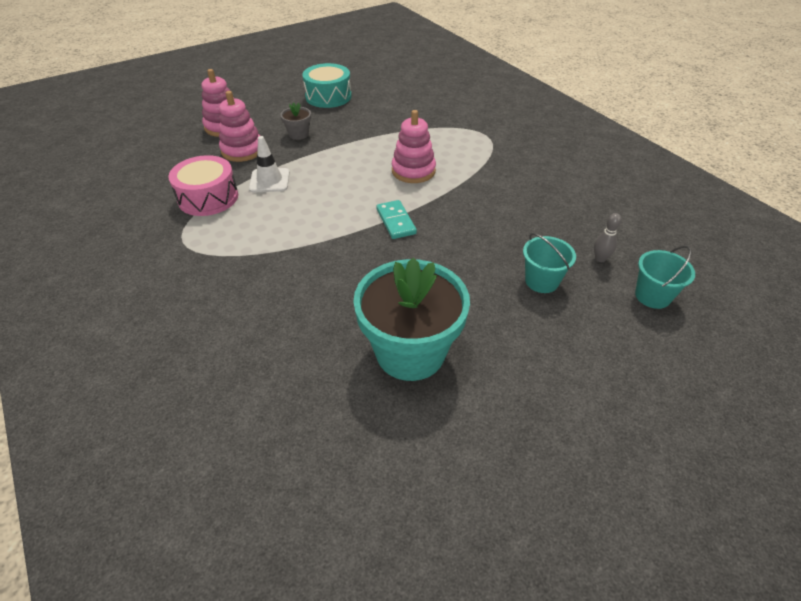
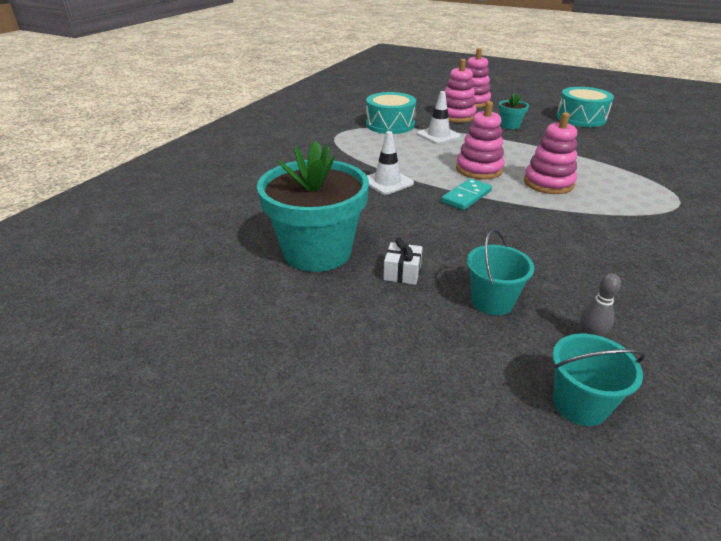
camera: 60 degrees right, 10 degrees down
(208, 197) = (390, 124): pink drum -> turquoise drum
(298, 134) = (509, 125): grey flower pot -> turquoise flower pot
(327, 254) = (387, 182): none -> white traffic cone
(358, 192) = (479, 169): none -> pink stacking toy
(478, 311) = (402, 272): none -> white gift

